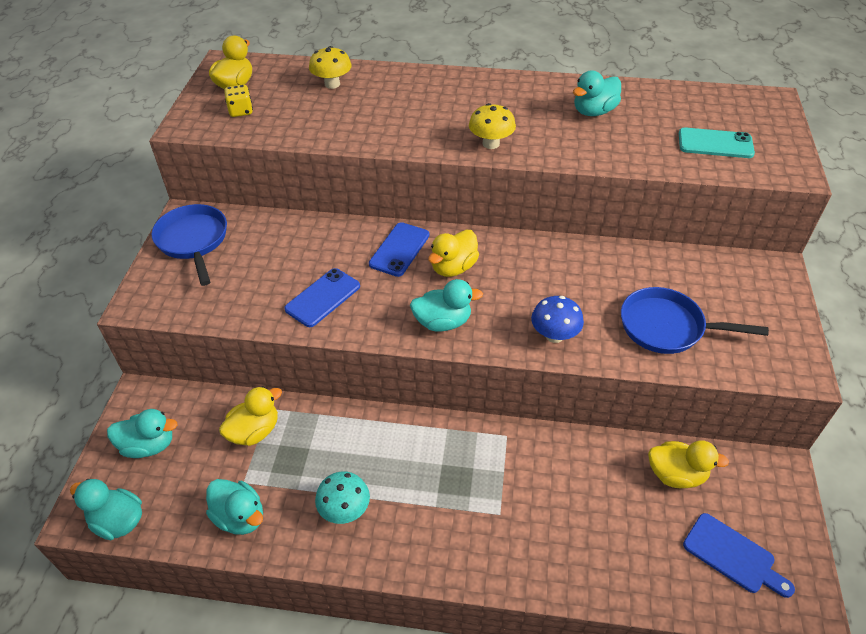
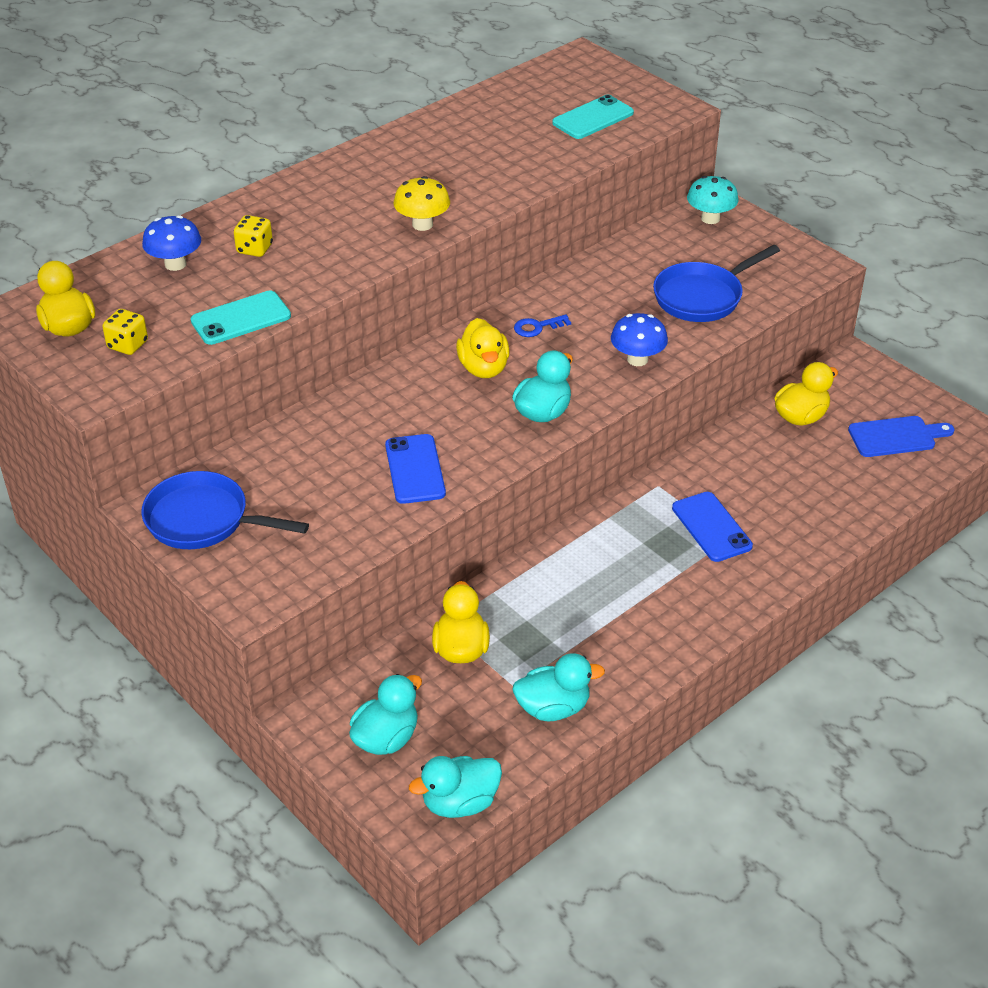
camera: 50 degrees left, 5 degrees down
(310, 133) = (241, 318): none -> turquoise phone
(332, 84) = (175, 264): yellow mushroom -> blue mushroom
(345, 510) = (623, 631): turquoise mushroom -> turquoise mushroom (710, 218)
(381, 100) = (254, 249): none -> yellow dice
(399, 249) = (414, 387): blue phone -> blue phone (711, 527)
(524, 266) = (537, 327): none -> blue key
(594, 111) = (461, 146): turquoise duck -> none

